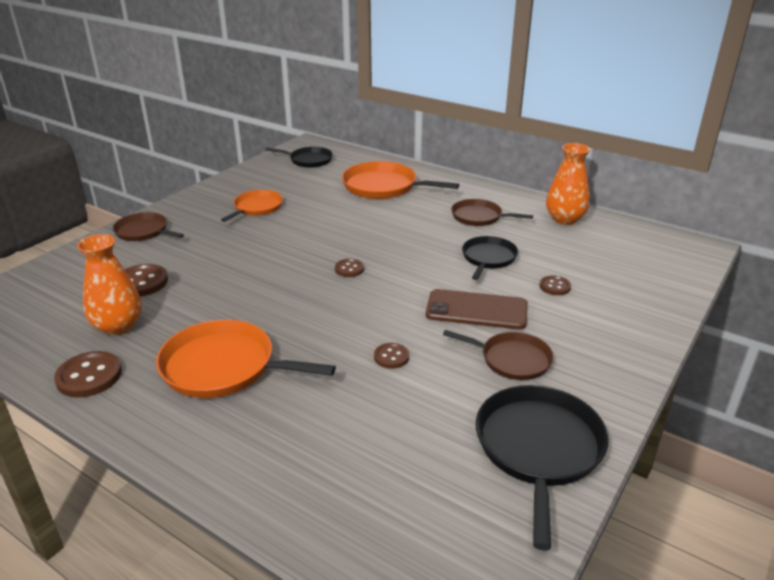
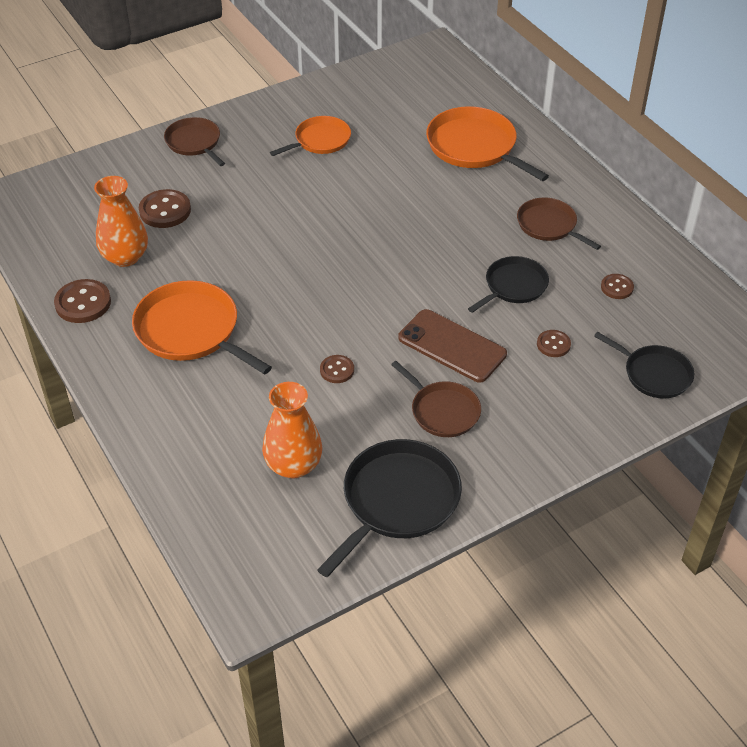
camera: 25 degrees right, 15 degrees up
(308, 160) = (417, 78): black pan -> black pan (654, 374)
(349, 269) = (363, 255): brown button -> brown button (617, 287)
(564, 219) = (644, 258): orange vase -> orange vase (293, 465)

